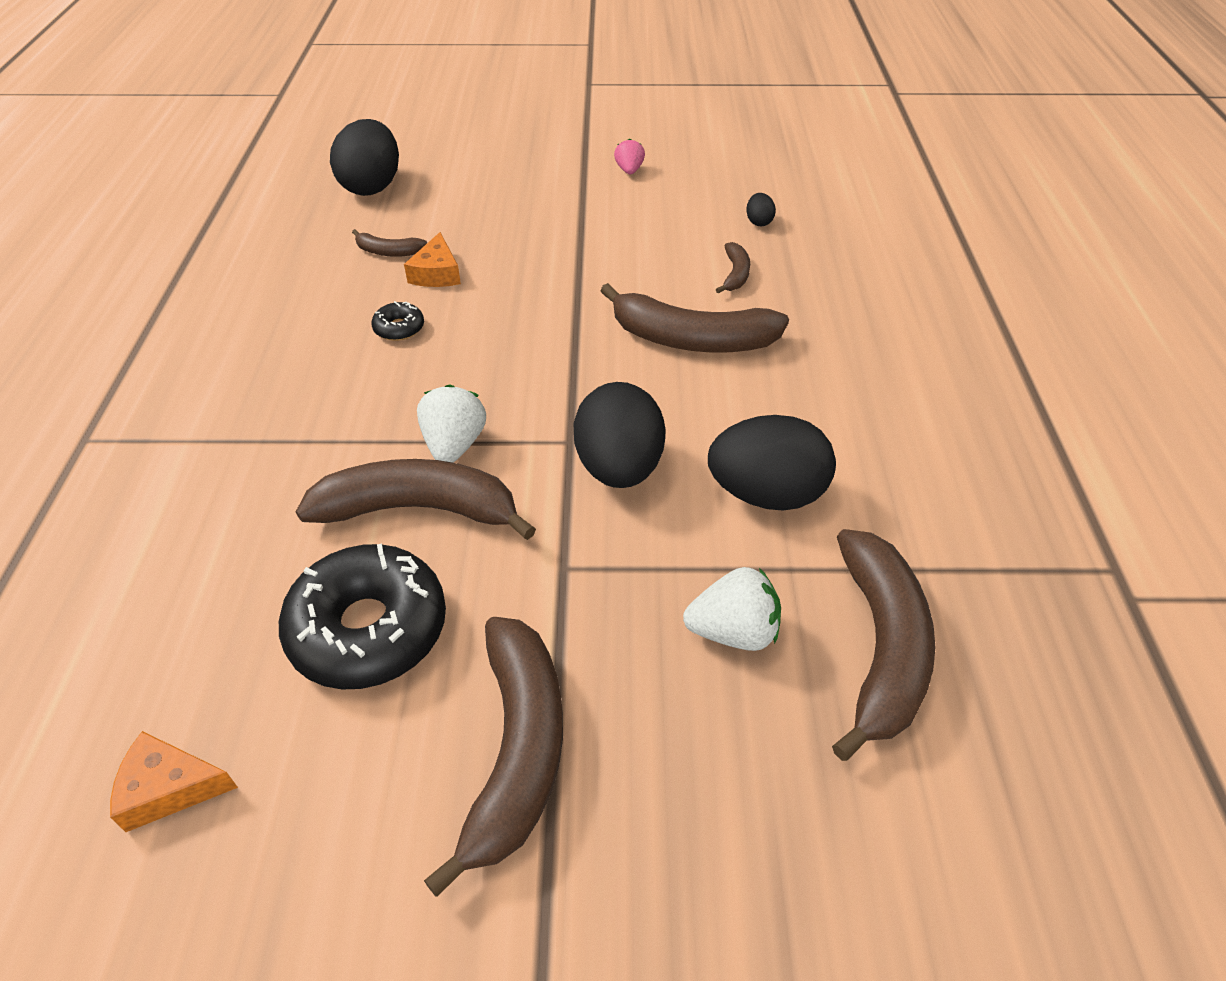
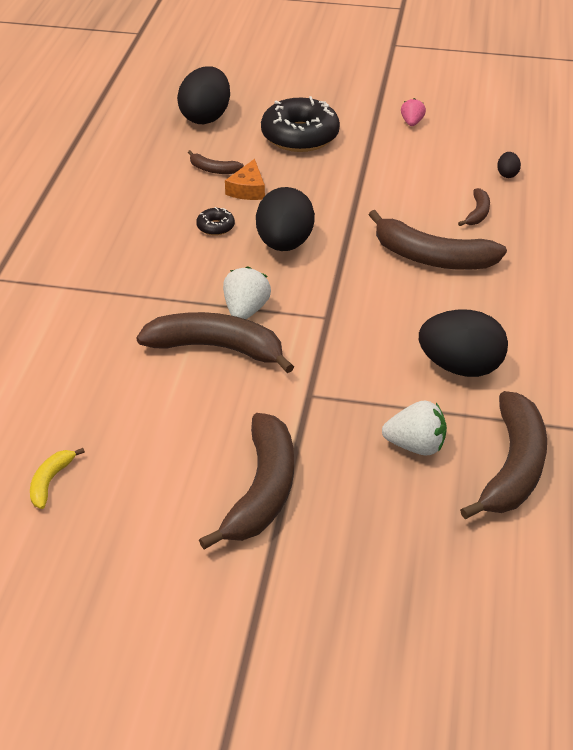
camera: 10 degrees right, 5 degrees down
(169, 788) = (50, 481): orange cheese -> yellow banana
(368, 629) = (176, 414): black donut -> black donut (300, 136)
(619, 468) = (359, 338): black egg -> black egg (284, 244)

